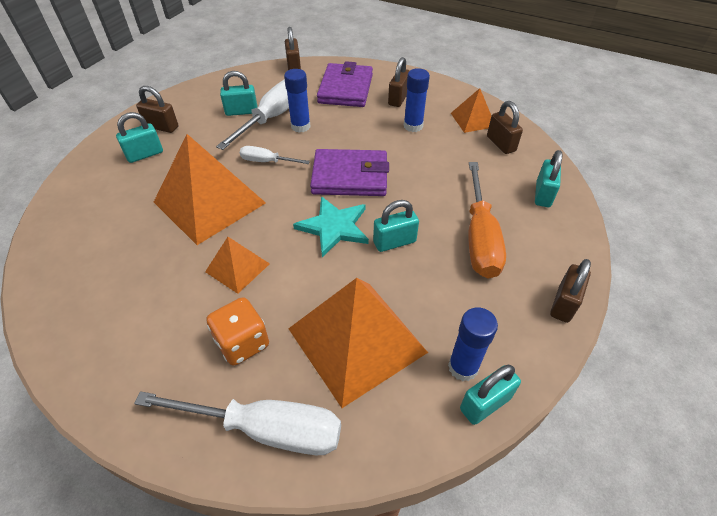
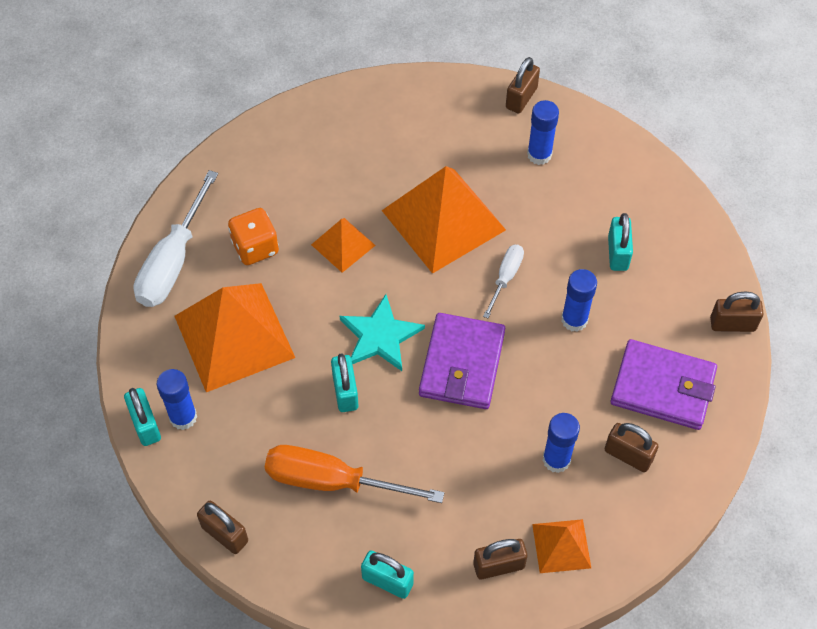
camera: 100 degrees right, 10 degrees up
(145, 154) = (539, 154): turquoise padlock -> blue glue stick
(162, 127) = (593, 167): brown padlock -> brown padlock (521, 98)
(272, 117) = (599, 288): white screwdriver -> none

